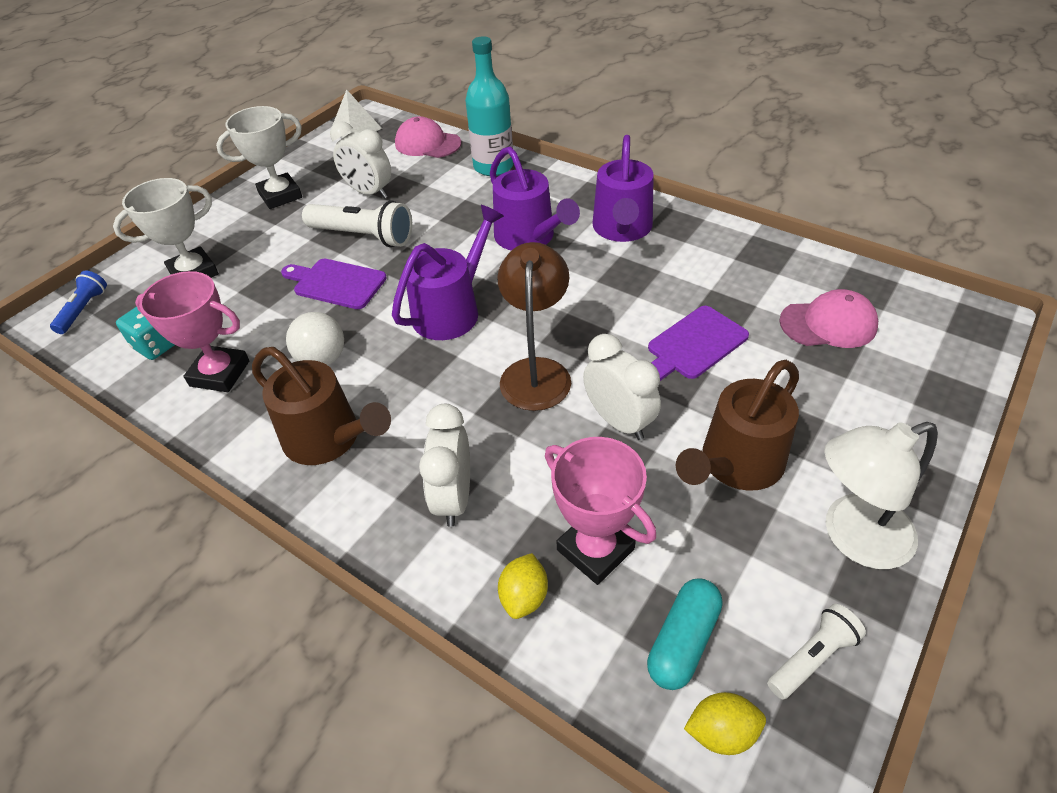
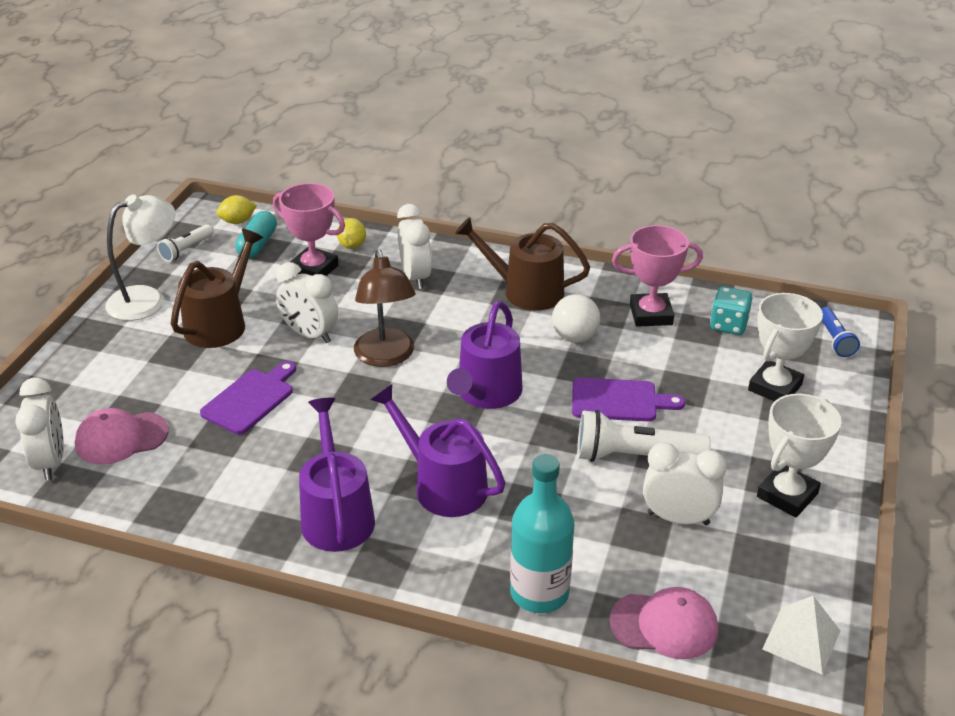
camera: 160 degrees right, 10 degrees down
(894, 311) = (51, 462): none -> white clock

